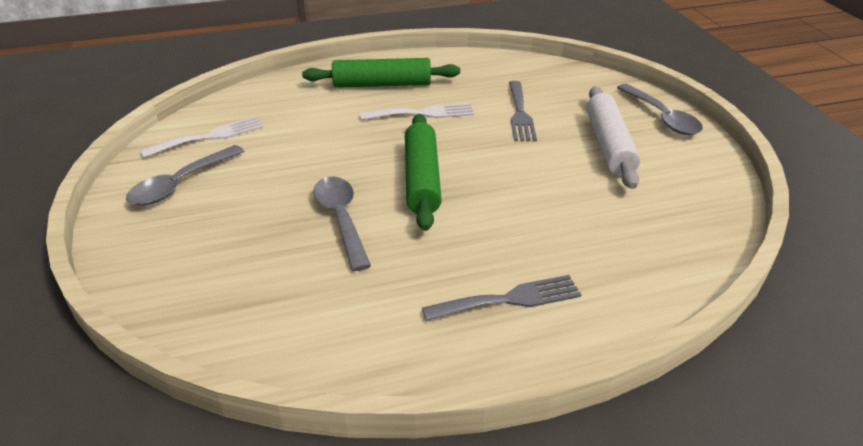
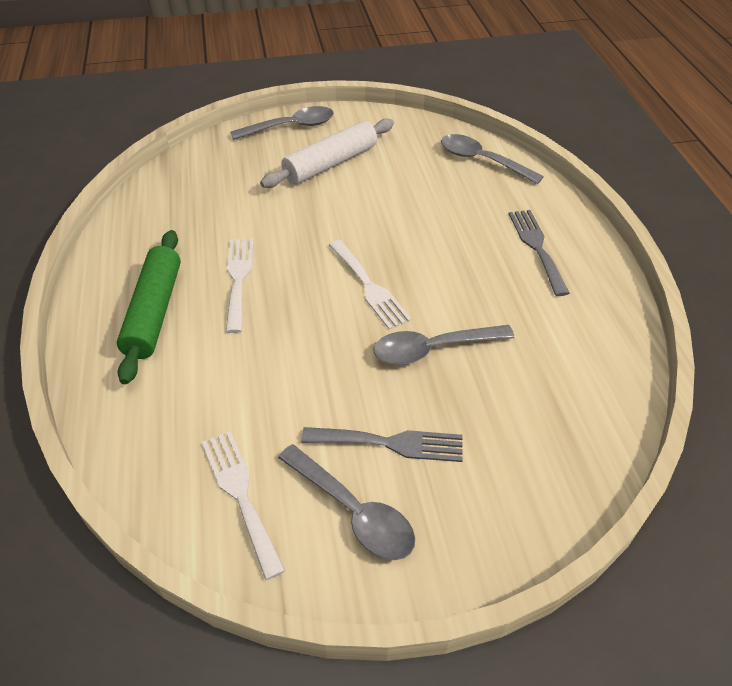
camera: 85 degrees left, 10 degrees up
(421, 179) = (369, 287): green rolling pin -> white fork
(520, 114) = (261, 208): grey fork -> grey fork (390, 443)
(608, 145) = (330, 163): white rolling pin -> white rolling pin turned 45 degrees counterclockwise
(674, 255) = (482, 161): none -> grey spoon

